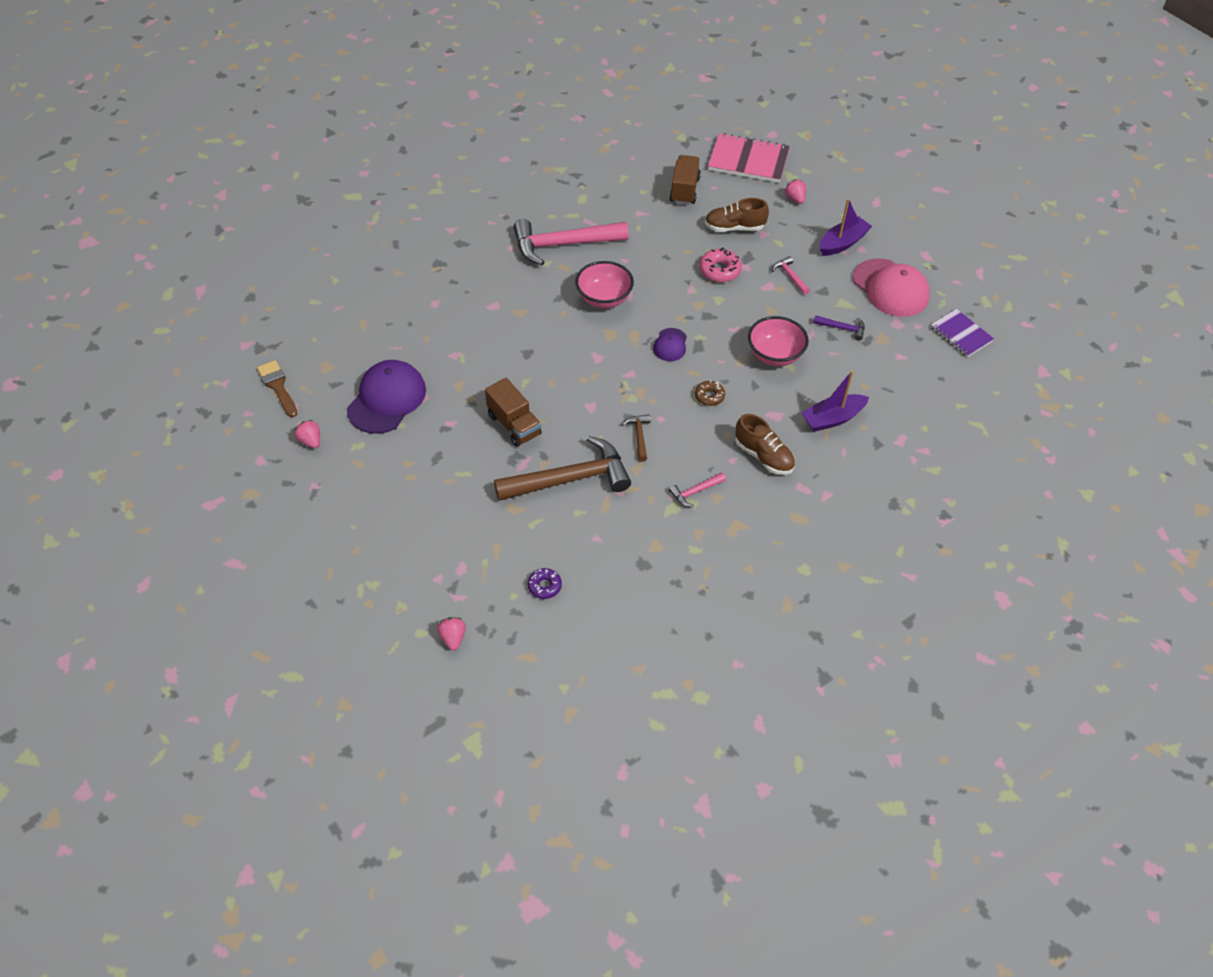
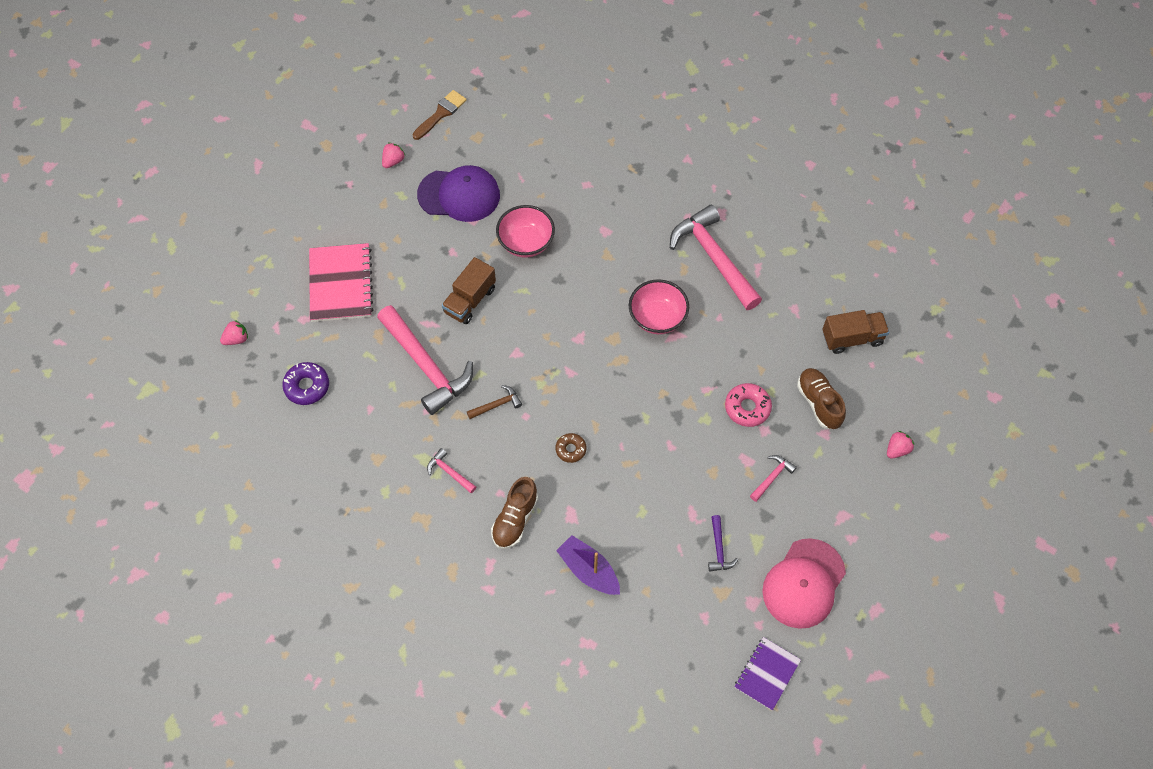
camera: 70 degrees right, 10 degrees up
(544, 586) = (307, 386): purple donut -> purple donut, size x1.52
(570, 479) = (426, 365): brown hammer -> pink hammer
(670, 345) = (622, 395): purple cap -> none
(748, 160) = (935, 385): pink notebook -> pink notebook (341, 284)
(775, 355) = (651, 493): pink bowl -> pink bowl (526, 243)
(842, 243) = (850, 517): purple boat -> none

